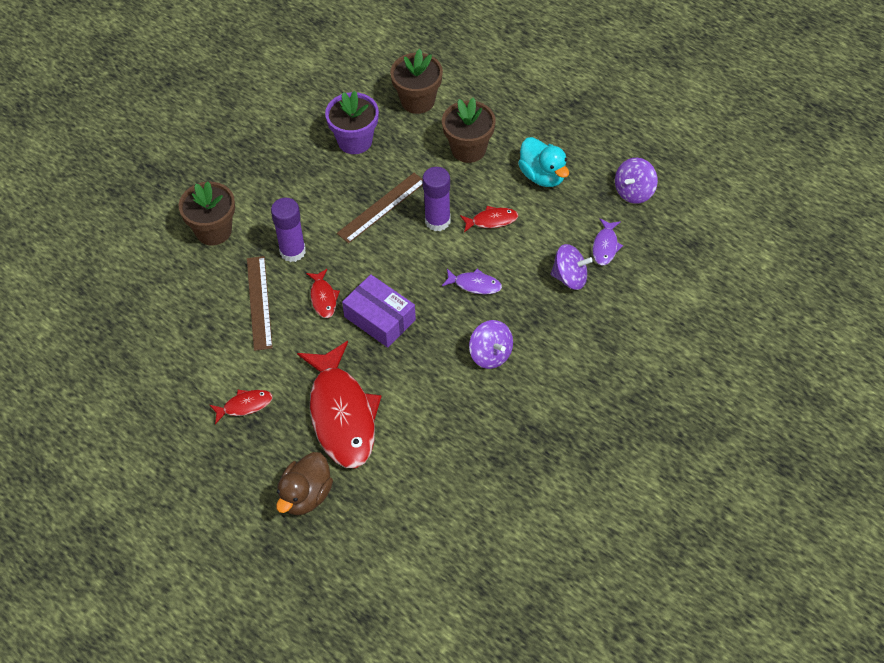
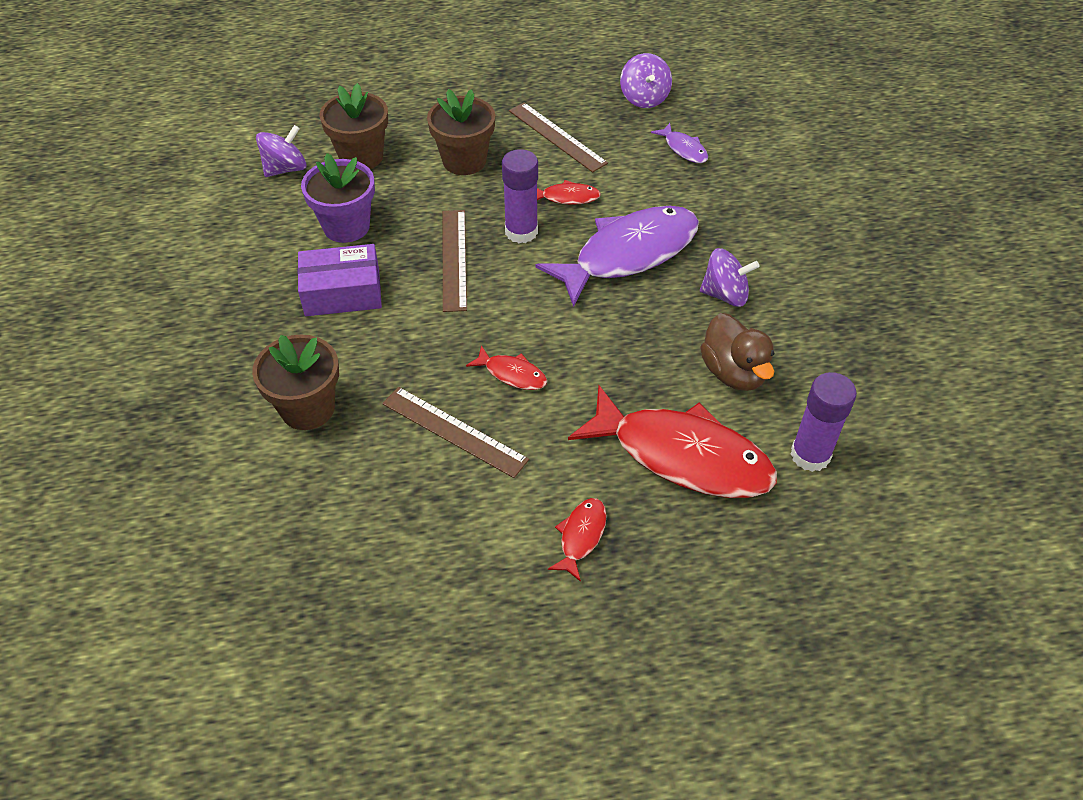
camera: 50 degrees left, 5 degrees down
(292, 251) = (421, 360): purple glue stick -> purple glue stick (810, 455)
(306, 495) = (762, 558): brown duck -> brown duck (733, 372)
(380, 318) = (590, 346): purple box -> purple box (342, 292)
(474, 284) = (629, 254): purple fish -> purple fish, size x2.32
(491, 220) = (567, 197): red fish -> red fish turned 60 degrees clockwise
(543, 176) = (557, 136): turquoise duck -> brown ruler
(570, 277) = (693, 190): purple spinning top -> purple spinning top (285, 169)

